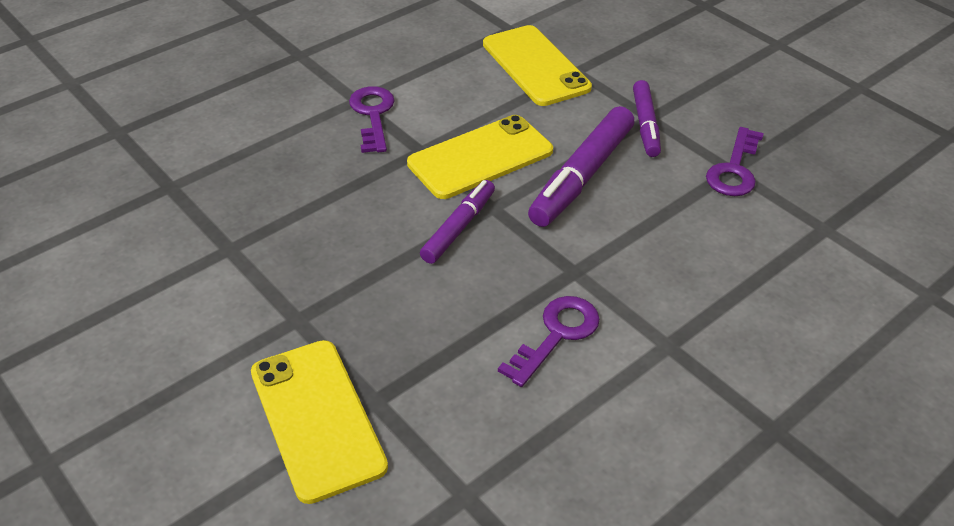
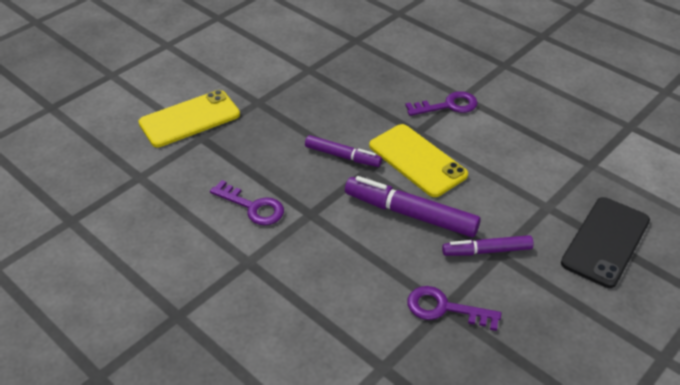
camera: 85 degrees right, 0 degrees up
(535, 66) = (543, 182): yellow phone -> none
(631, 44) = (605, 241): none -> black phone

